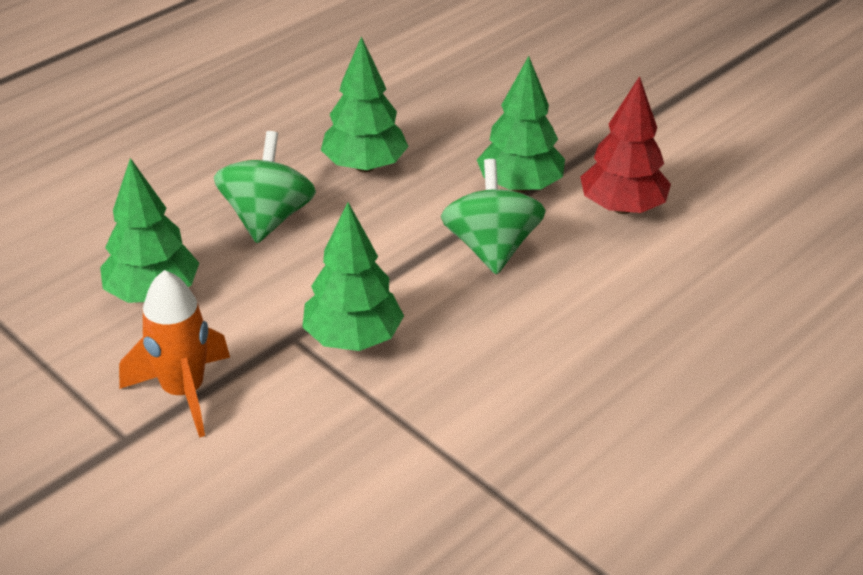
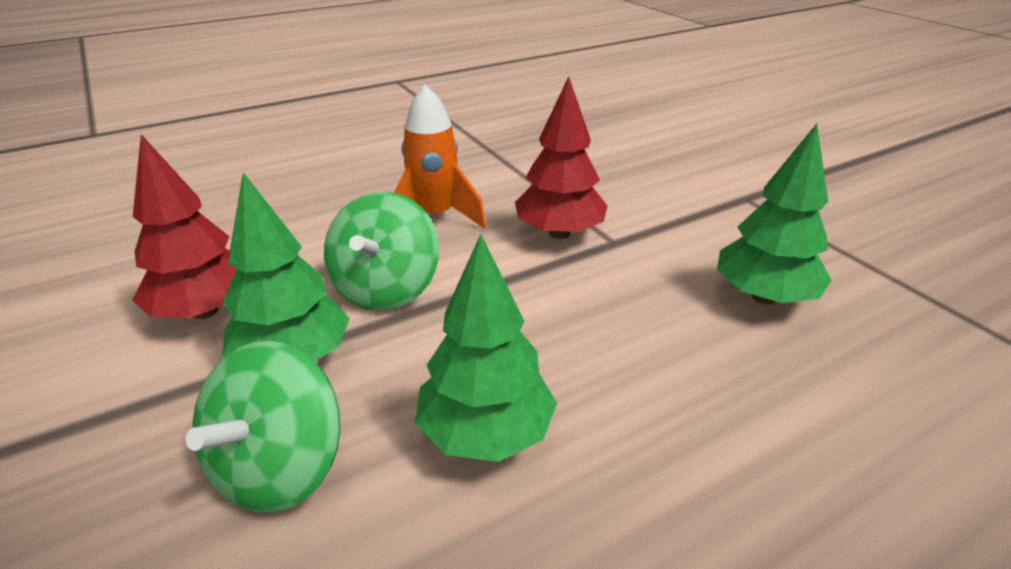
camera: 165 degrees left, 5 degrees down
(183, 392) = (707, 217): orange rocket -> orange rocket (435, 217)
(267, 218) = (639, 367): green spinning top -> green spinning top (280, 468)
(353, 338) = (559, 233): green tree -> red tree

